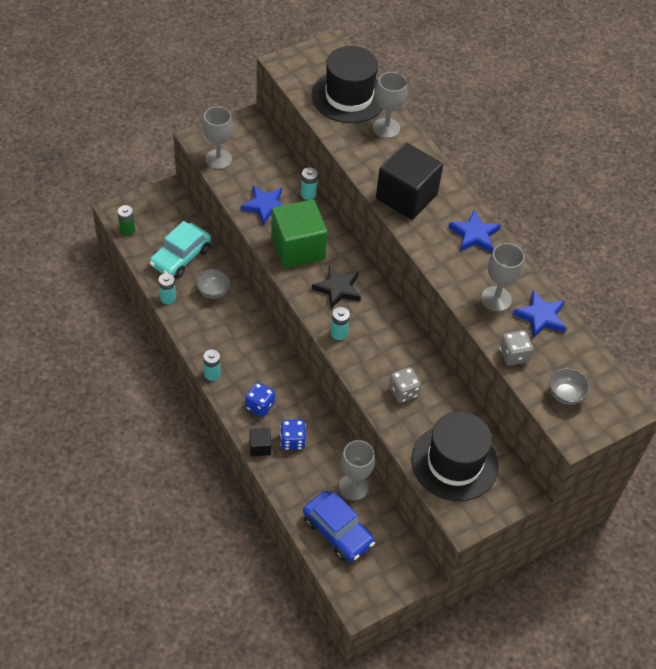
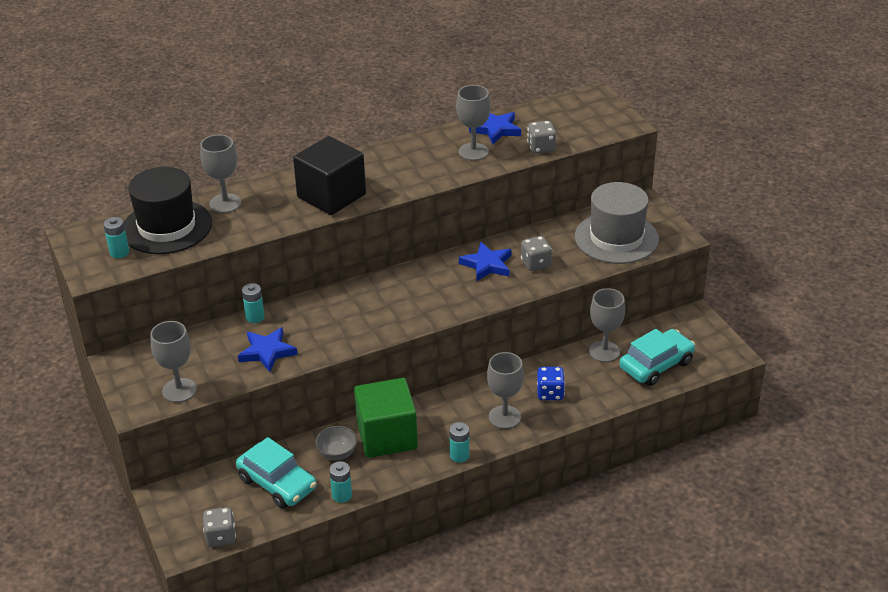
camera: 80 degrees left, 15 degrees down
(127, 230) = (221, 537): green battery -> grey dice
(260, 406) = (504, 417): blue dice -> grey goblet
(260, 447) = (558, 418): black cube -> none
(298, 248) = (336, 328): green cube -> green cube (387, 436)
(337, 531) = (656, 365): blue car -> turquoise car
(338, 289) = (399, 301): black star -> none
(339, 333) = (460, 302): turquoise battery -> turquoise battery (119, 252)
(454, 462) = (616, 238): black hat -> grey hat
(474, 235) = (390, 158): blue star -> blue star (487, 265)
(565, 395) = (584, 125): grey bowl -> none

